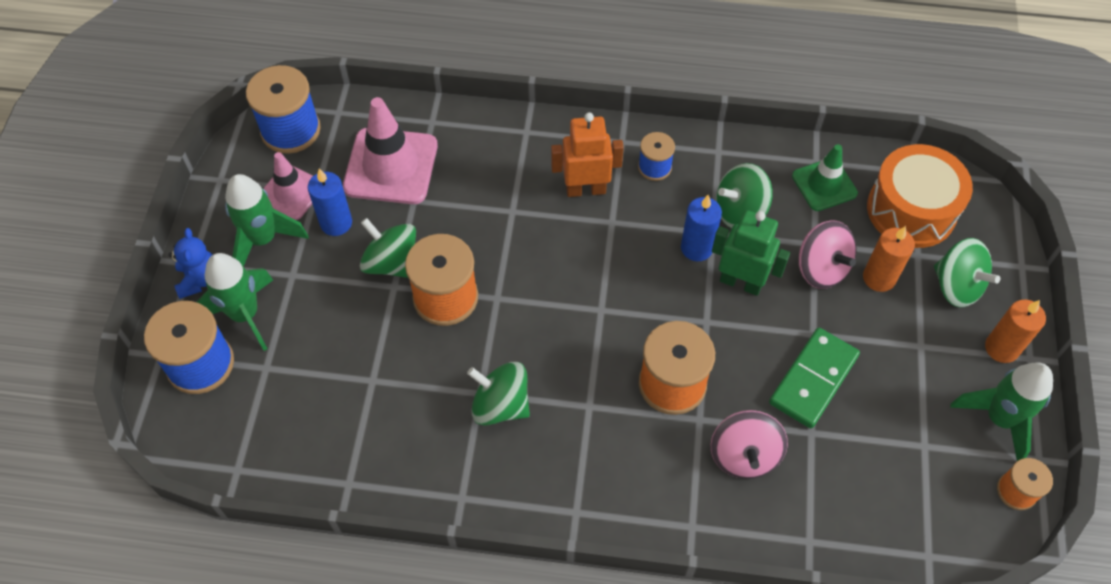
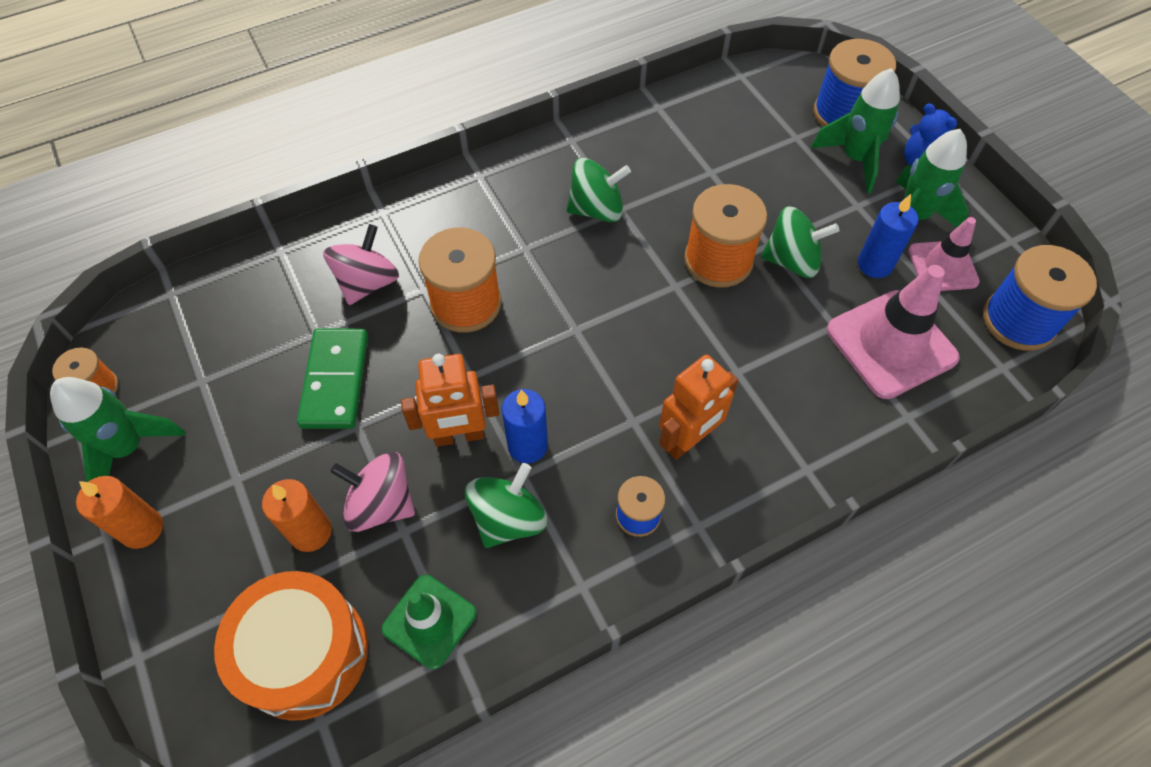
camera: 145 degrees right, 0 degrees up
(741, 282) = (459, 435): green robot -> orange robot
(744, 455) = (367, 283): pink spinning top -> pink spinning top turned 60 degrees clockwise
(956, 286) = (215, 577): green spinning top -> none

